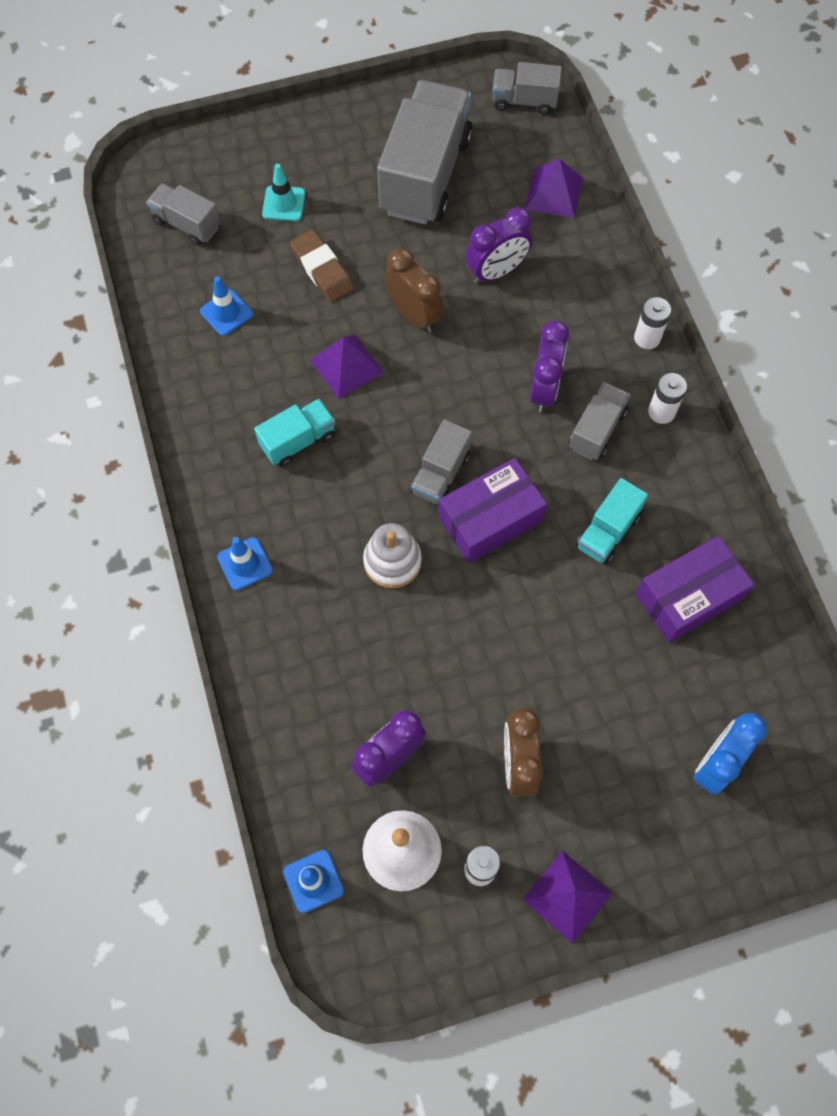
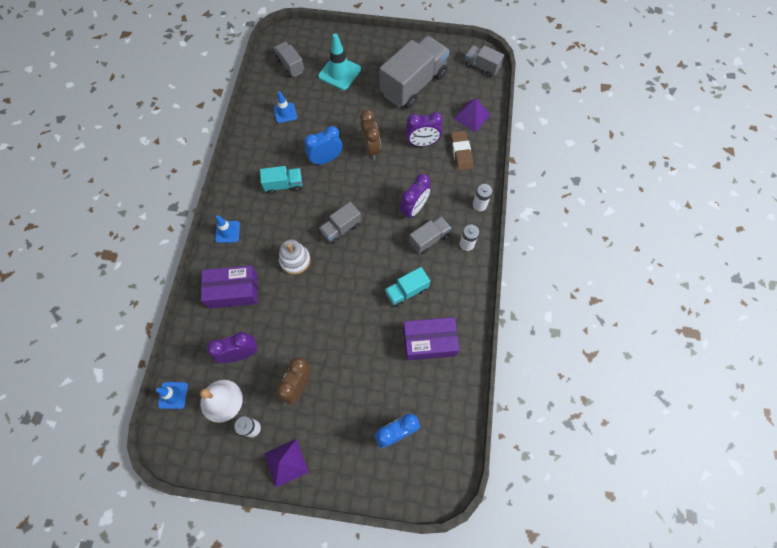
camera: 25 degrees right, 0 degrees up
(283, 204) = (339, 73): turquoise traffic cone -> turquoise traffic cone, size x1.66
(322, 269) = (340, 110): brown eraser -> brown eraser (461, 152)
(346, 366) = (326, 159): purple pyramid -> blue clock
(490, 519) = (352, 260): purple box -> purple box (233, 291)

